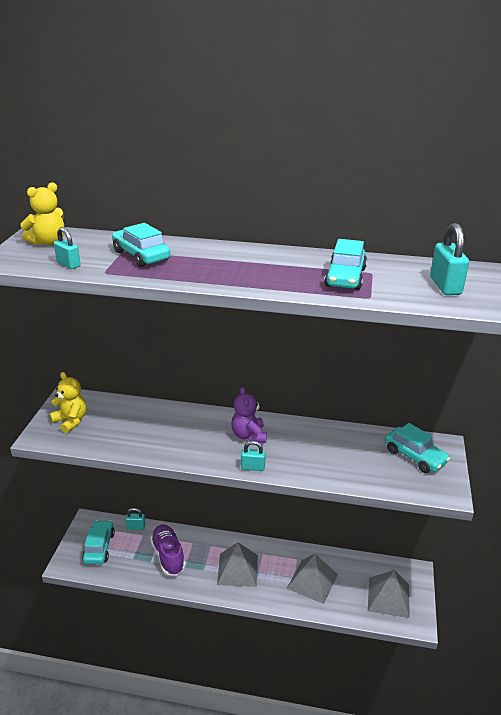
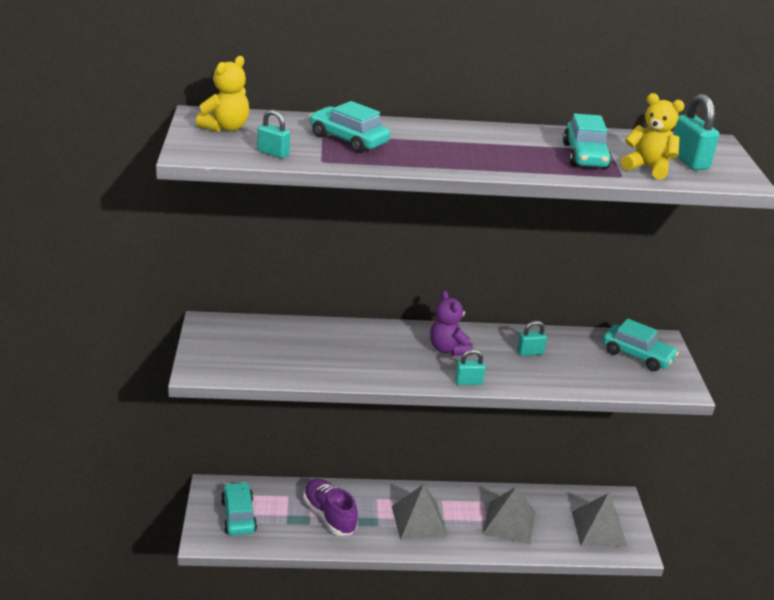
camera: 15 degrees left, 0 degrees up
(71, 421) = (228, 350): yellow teddy bear -> yellow teddy bear (648, 168)
(136, 527) = (276, 487): turquoise padlock -> turquoise padlock (530, 352)

